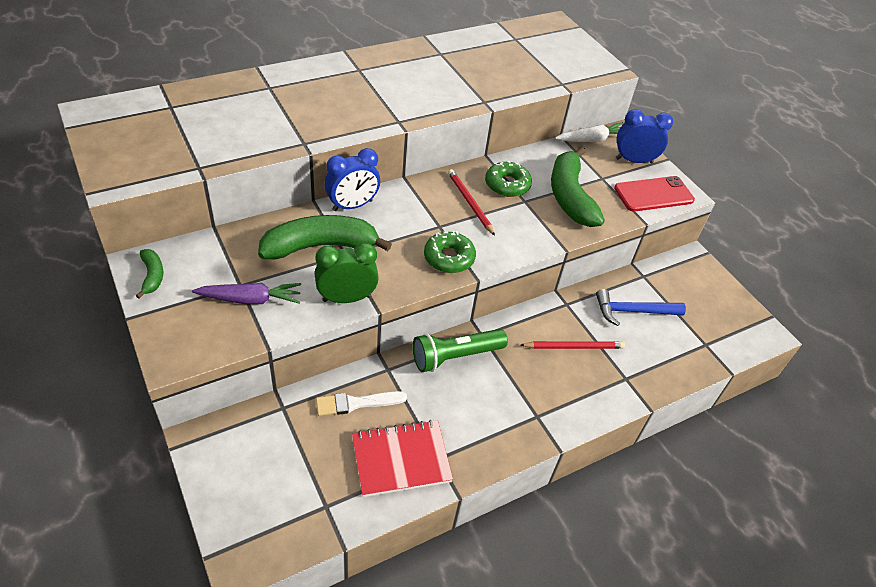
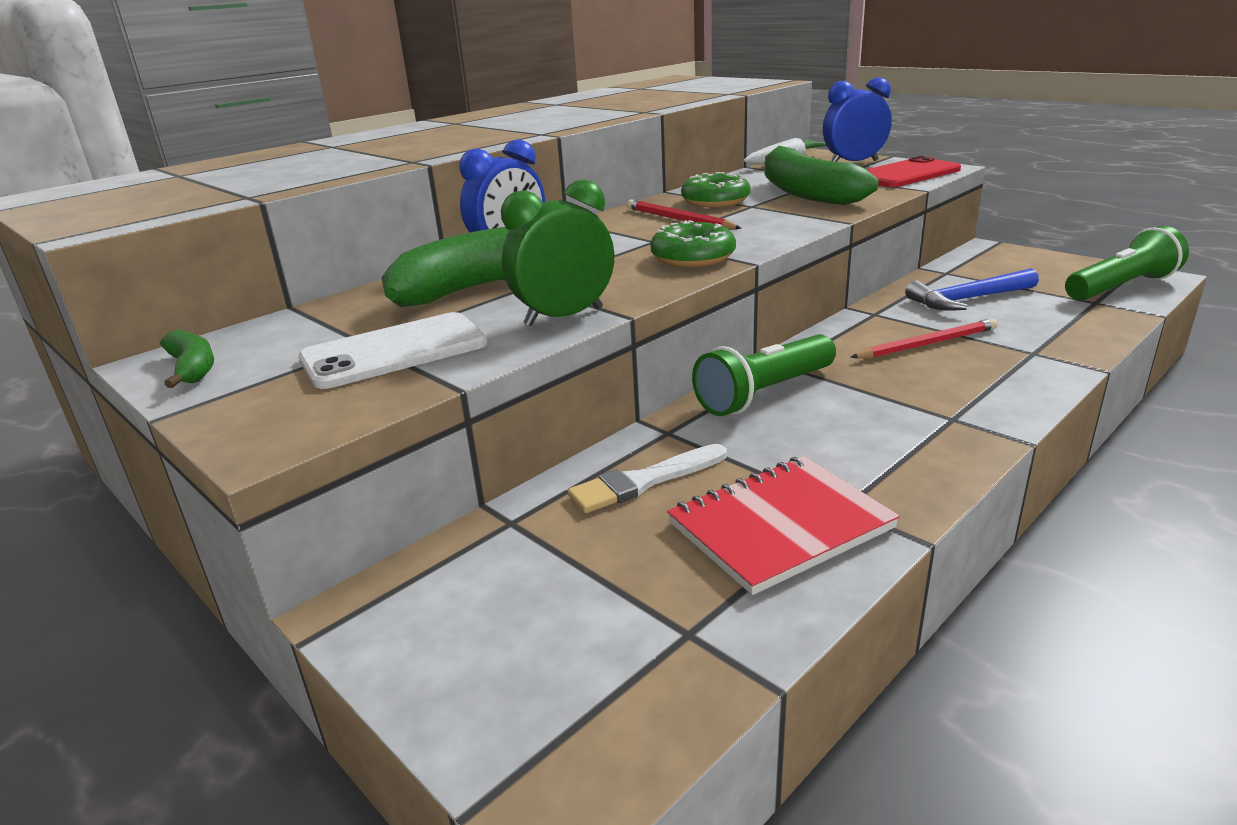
camera: 10 degrees left, 20 degrees down
(251, 299) = (394, 351): purple carrot -> white phone
(735, 336) = (1121, 287): none -> green flashlight

